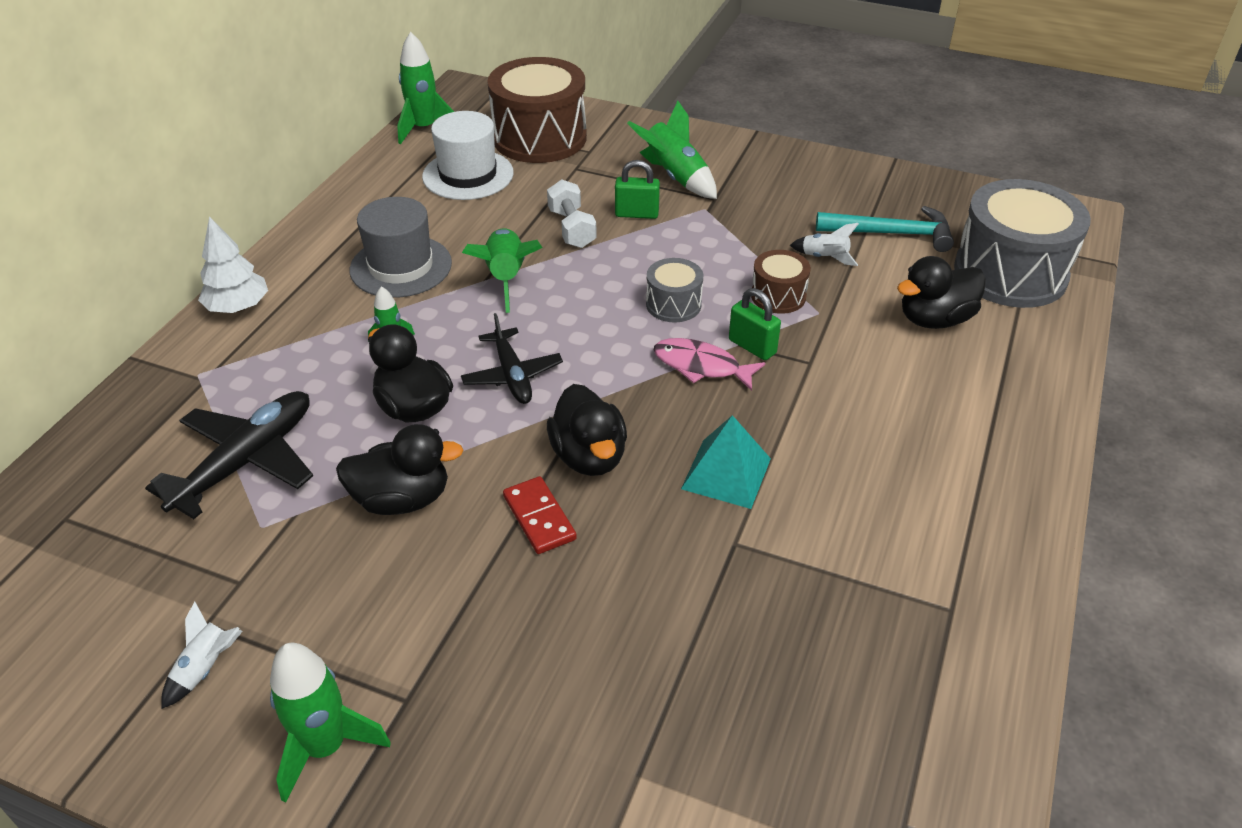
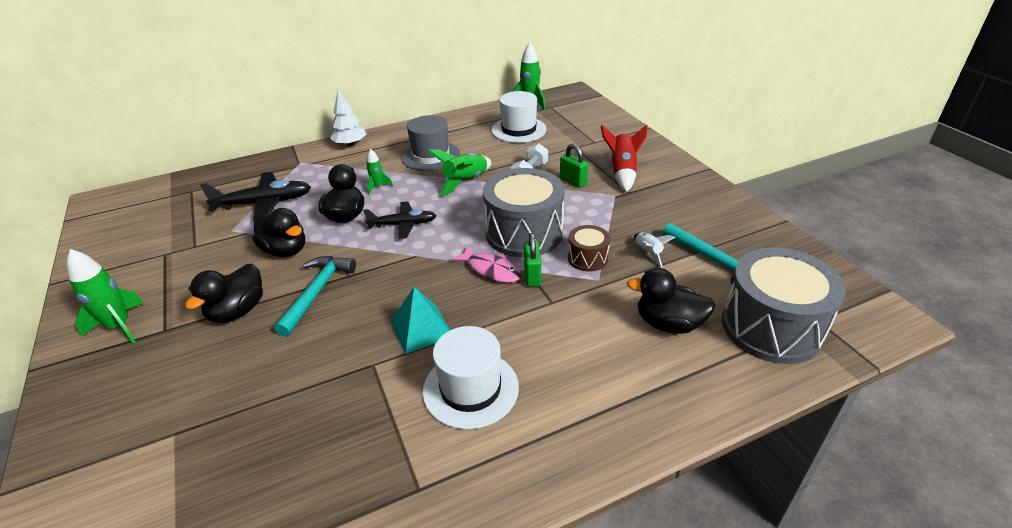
camera: 45 degrees right, 5 degrees down
(206, 668) = (140, 270): white rocket -> none
(512, 375) = (402, 225): black plane -> black plane turned 120 degrees counterclockwise
(539, 138) = (578, 126): brown drum -> none
(539, 518) = (317, 292): red domino -> turquoise hammer
(589, 456) = (376, 279): black duck -> black duck (238, 311)
(673, 304) = (524, 233): grey drum -> grey drum, size x2.05
(675, 177) = (622, 172): green rocket -> red rocket
(701, 366) = (491, 270): pink fish -> pink fish turned 150 degrees clockwise
(862, 494) = (470, 389): none -> white hat

